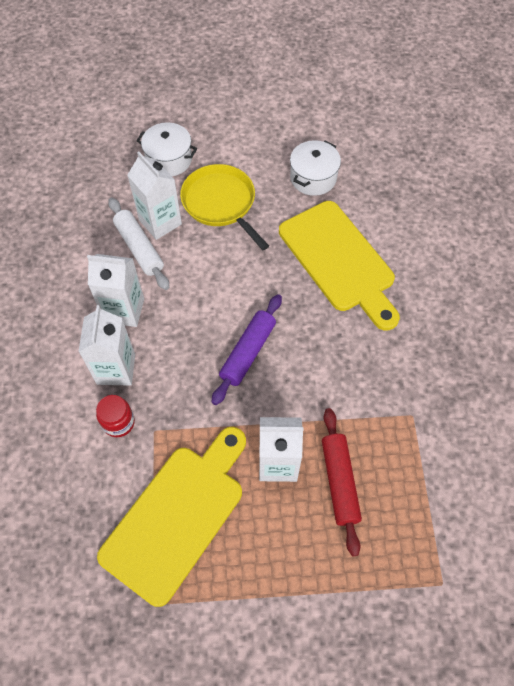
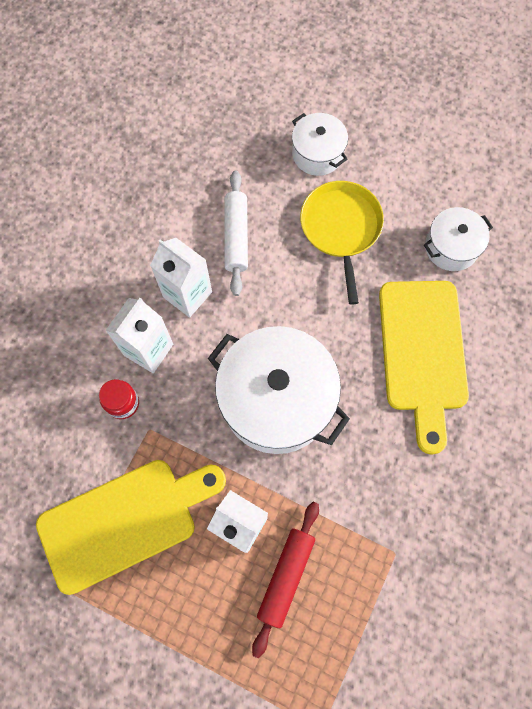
camera: 30 degrees right, 10 degrees up
(160, 222) = (271, 219): white carton -> none
(248, 352) = (276, 400): purple rolling pin -> white pot

